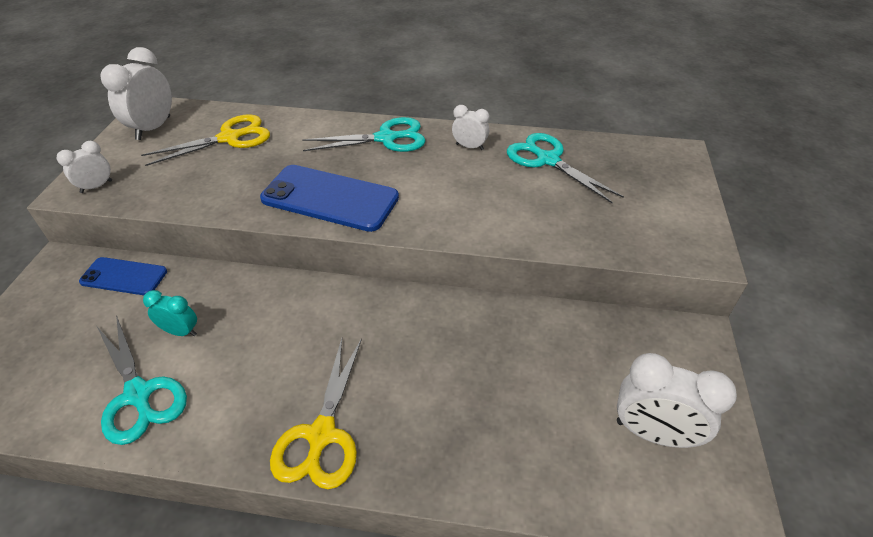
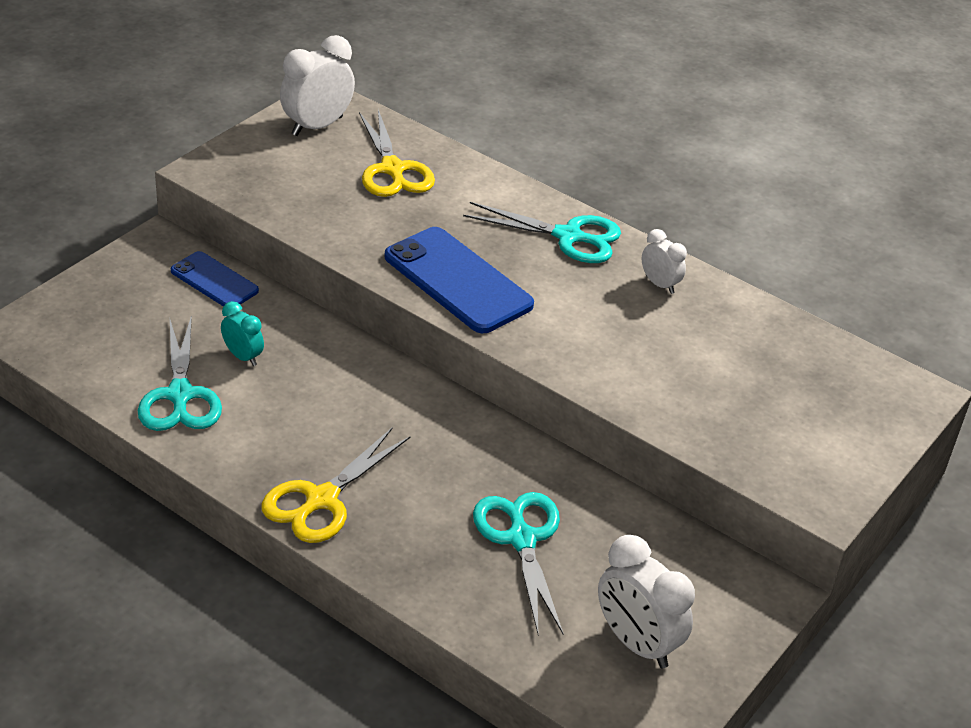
camera: 25 degrees right, 5 degrees down
(96, 186) = (229, 174): white clock -> none
(230, 138) = (392, 169): yellow scissors -> yellow scissors turned 75 degrees clockwise
(547, 160) = (741, 336): turquoise scissors -> turquoise scissors (521, 539)

